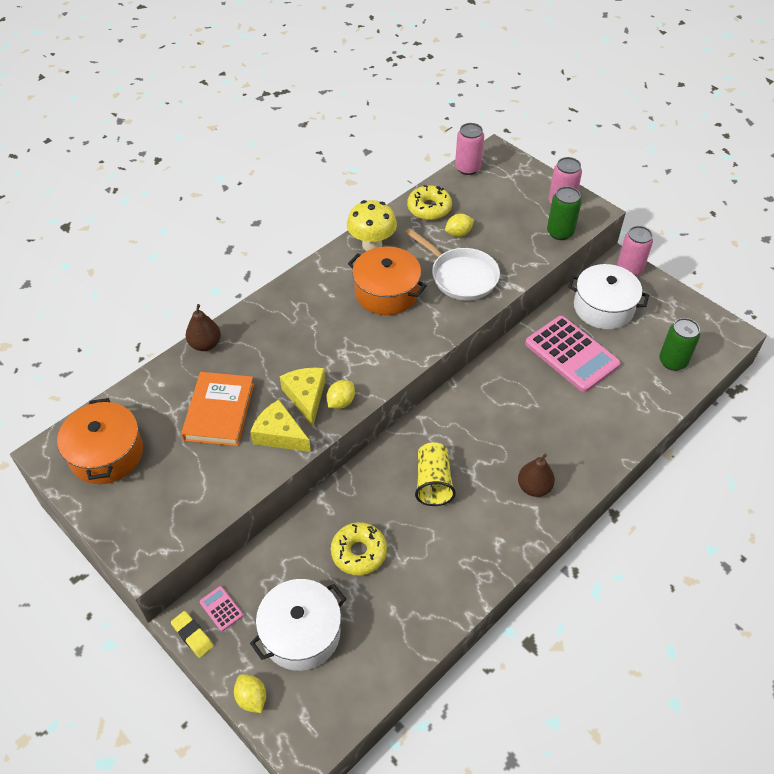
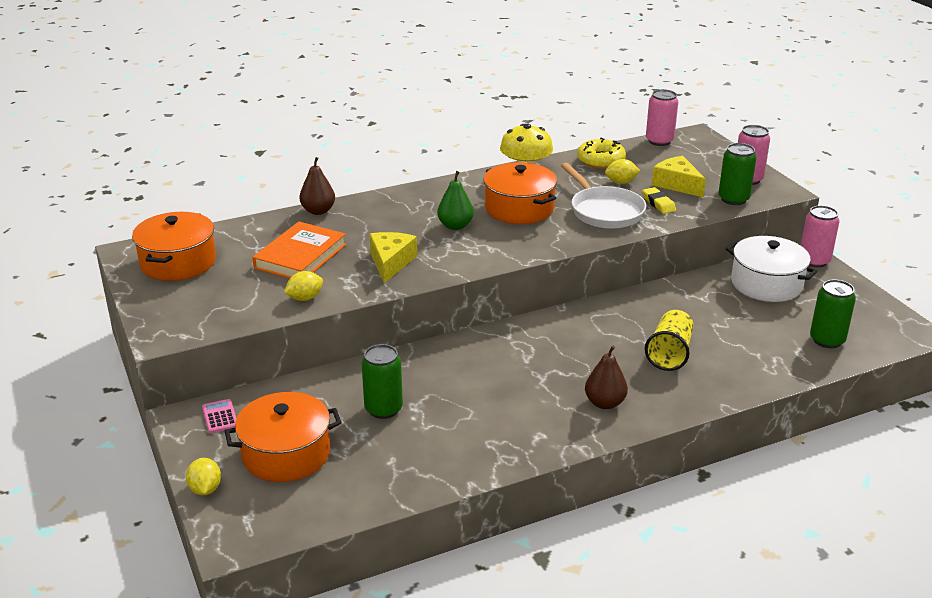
camera: 20 degrees right, 20 degrees down
(192, 635) = (180, 429): yellow eraser -> yellow eraser (658, 203)
(279, 434) = (347, 282): yellow cheese -> yellow cheese (677, 184)
(301, 633) = (286, 454): white pot -> orange pot
(341, 331) = (455, 226): none -> green pear
(341, 402) = (423, 272): yellow lemon -> yellow lemon (305, 298)
(359, 552) = (383, 409): yellow donut -> green can
(433, 482) = (495, 375): yellow cup -> yellow cup (669, 353)
(571, 354) = (708, 312): pink calculator -> none

